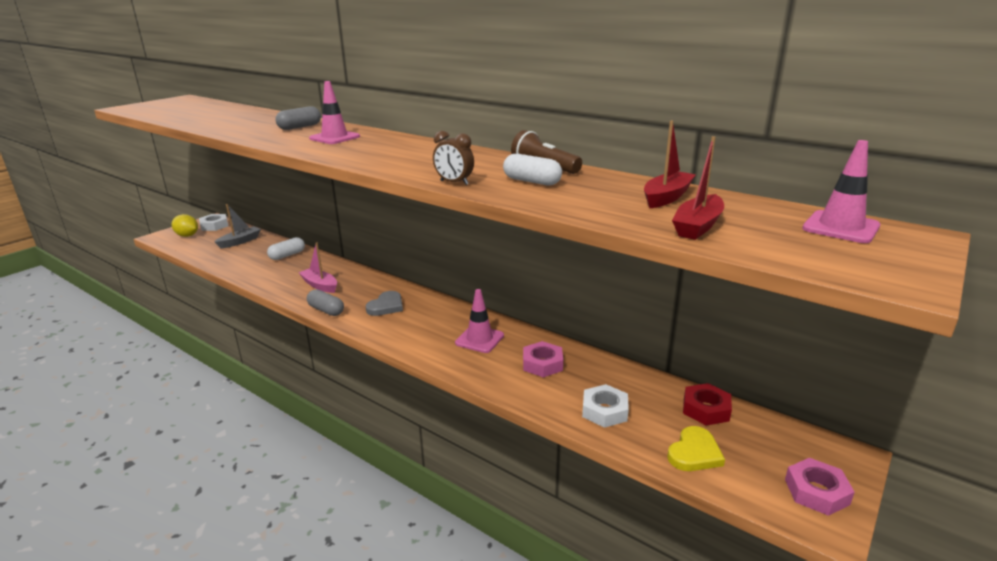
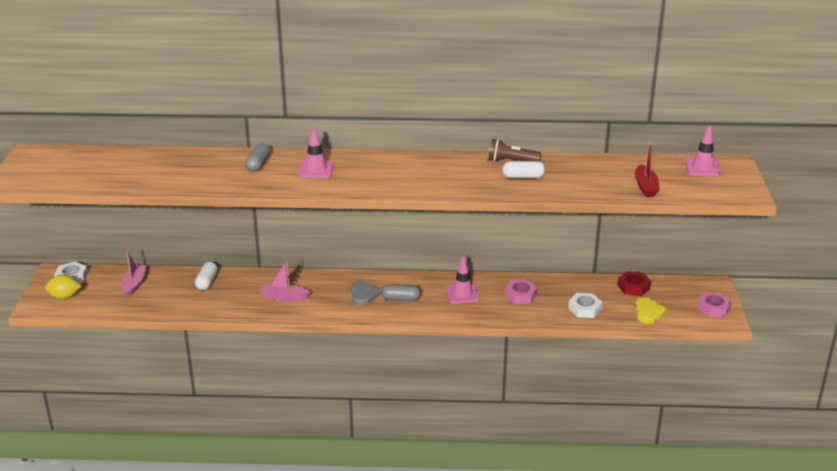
camera: 35 degrees left, 5 degrees up
(240, 242) = (134, 284): grey boat -> pink boat
(326, 310) = (323, 314): grey capsule -> grey capsule (401, 299)
(454, 183) = (482, 192): brown clock -> none
(666, 197) = (608, 169): red boat -> none

